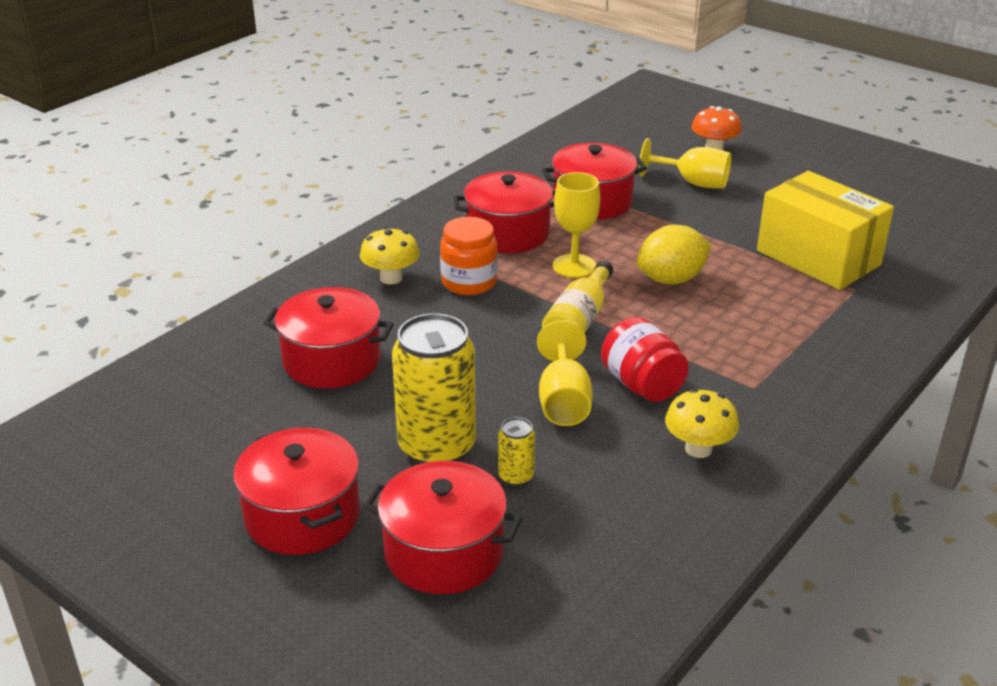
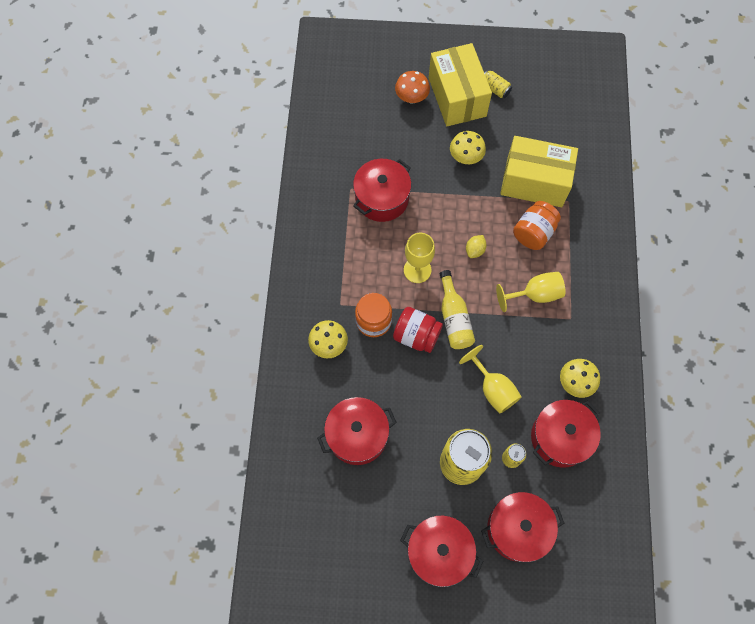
camera: 35 degrees left, 35 degrees up
(508, 233) = (359, 261): red pot -> red pot (560, 438)
(642, 385) = (520, 351): red jar -> red jar (416, 335)
(671, 279) = (475, 250): yellow lemon -> yellow lemon, size x0.54
(693, 183) = (424, 143): yellow goblet -> yellow goblet (535, 294)
(739, 209) = (466, 157): none -> yellow mushroom
(773, 296) = (533, 233): none -> orange jar
(775, 166) = (457, 97): none -> yellow box
(834, 176) = (495, 89): none -> yellow can

